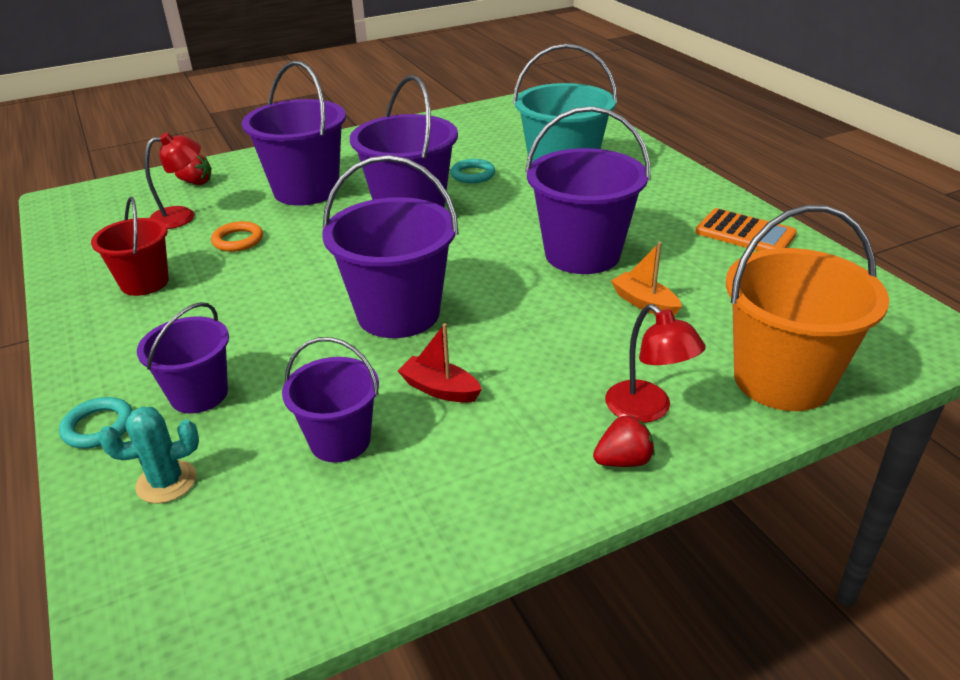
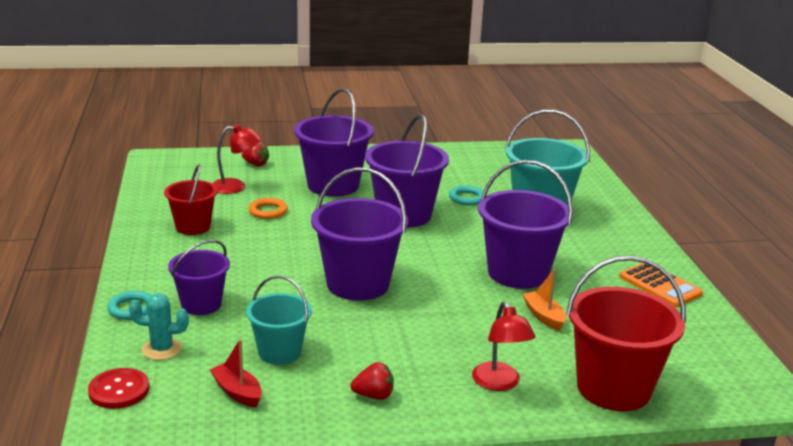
camera: 15 degrees right, 10 degrees down
(123, 573) = (119, 390): none -> red button
(340, 440) = (279, 352): purple bucket -> turquoise bucket
(440, 389) = (361, 337): red boat -> red boat (237, 392)
(623, 461) = (462, 408): red strawberry -> red strawberry (374, 395)
(782, 380) = (613, 388): orange bucket -> red bucket

